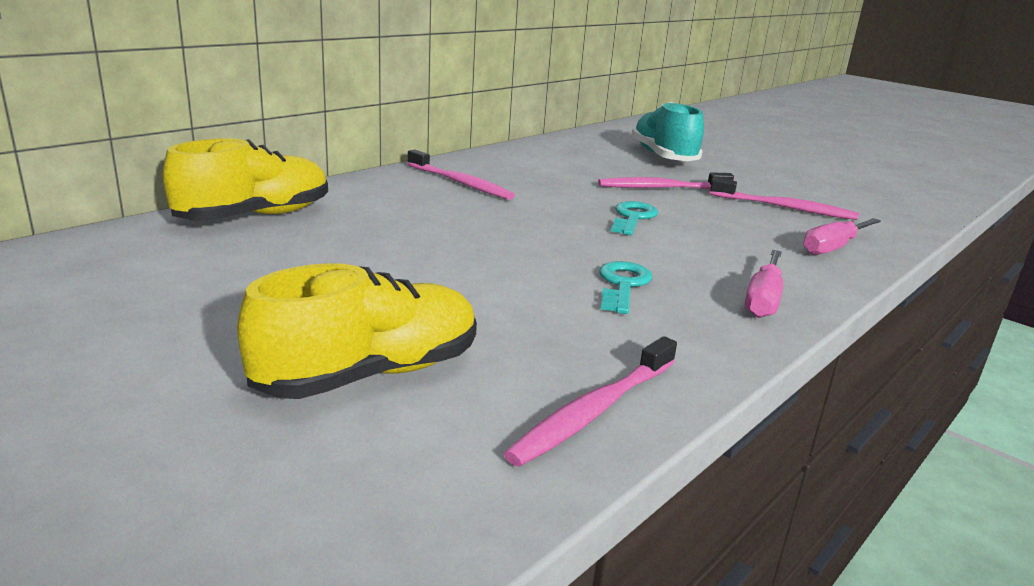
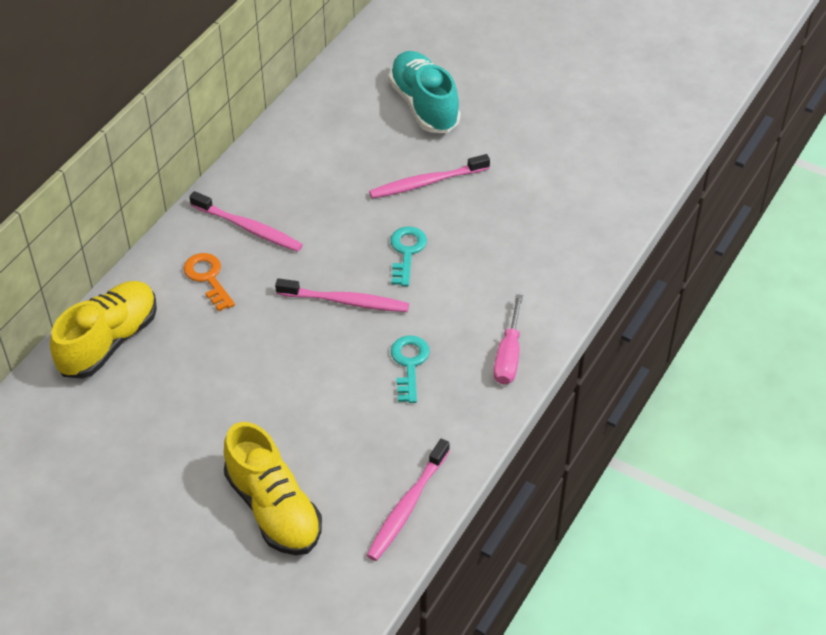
camera: 10 degrees left, 25 degrees up
(369, 374) = (273, 508): yellow shoe -> yellow shoe turned 105 degrees clockwise
(398, 200) = (208, 278): none -> orange key
(784, 208) = (535, 192): pink toothbrush -> pink toothbrush (345, 301)
(833, 247) = (569, 258): pink screwdriver -> none

